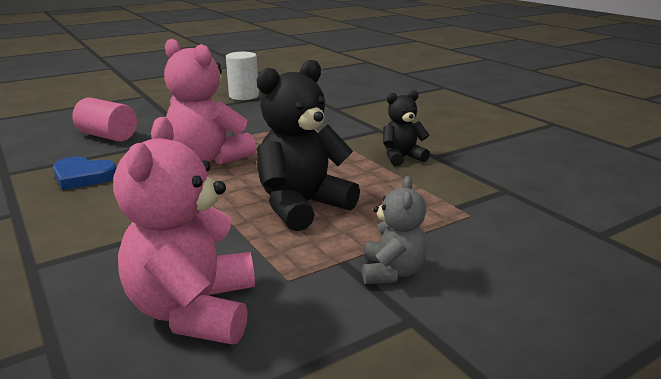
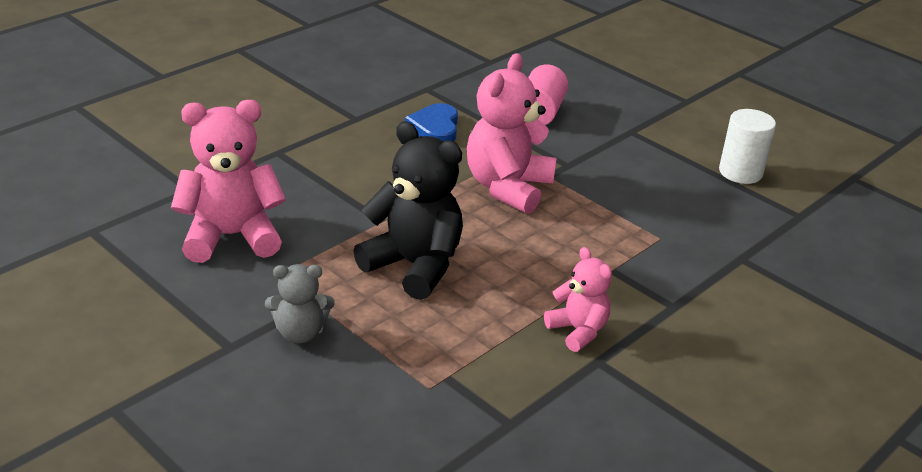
camera: 75 degrees right, 10 degrees up
(402, 158) = (578, 331): black teddy bear -> pink teddy bear

